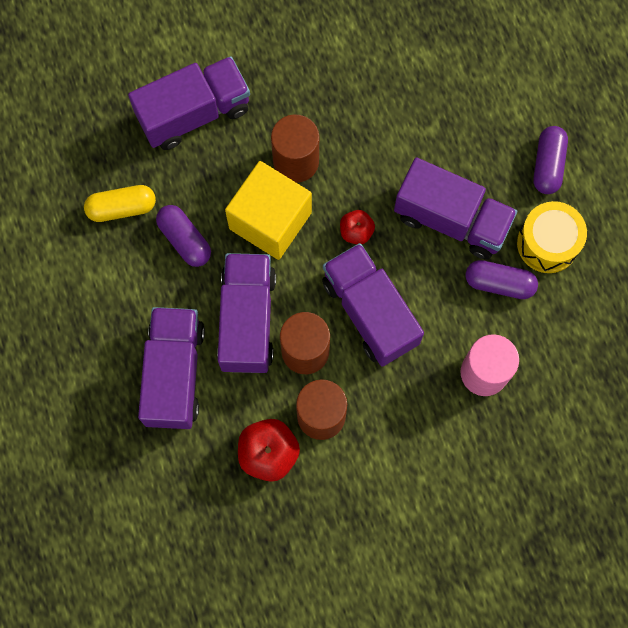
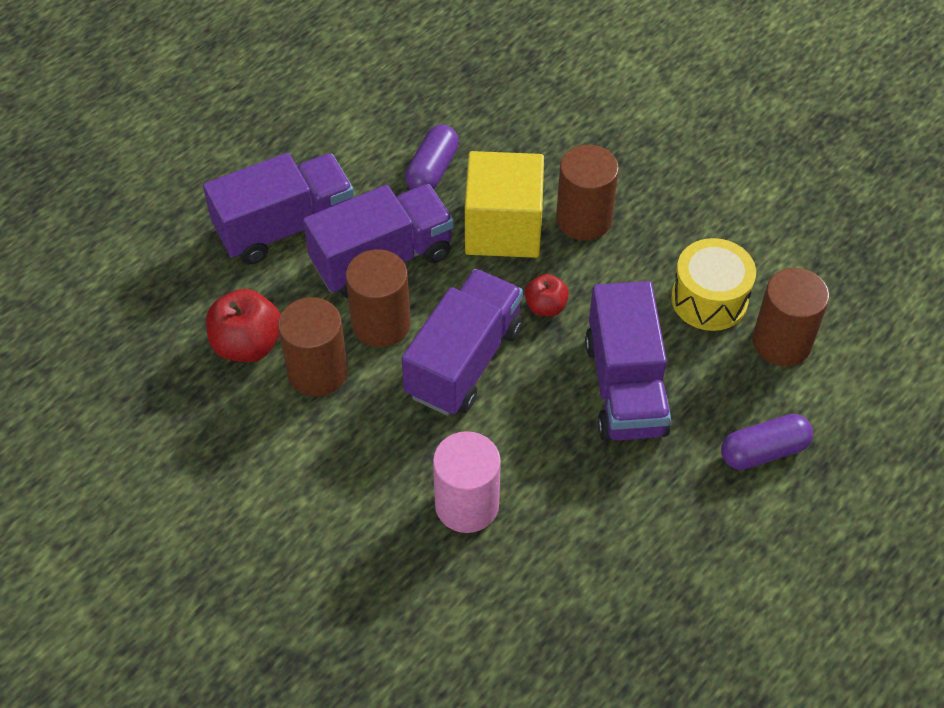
camera: 60 degrees right, 20 degrees down
(122, 208) = (430, 108): yellow capsule -> none
(194, 113) = (570, 116): purple truck -> none
(474, 99) = (781, 342): none -> brown cylinder
(499, 283) = (584, 470): purple capsule -> none
(547, 243) = (668, 496): yellow drum -> yellow drum (709, 299)

